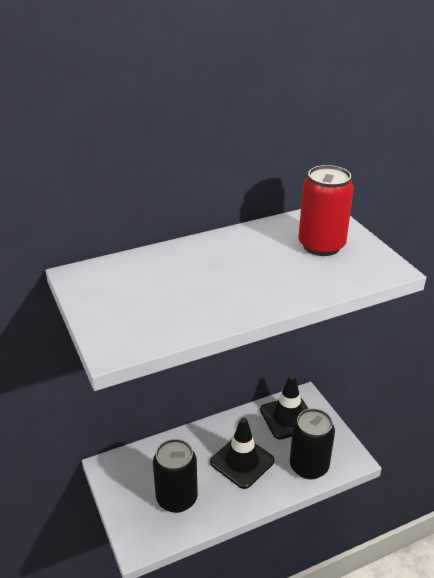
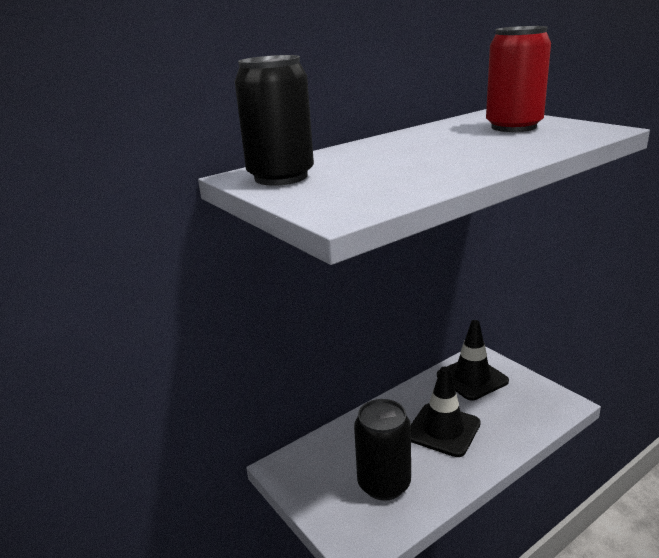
camera: 10 degrees left, 10 degrees down
(308, 466) = (521, 420): black can -> black can (281, 177)

